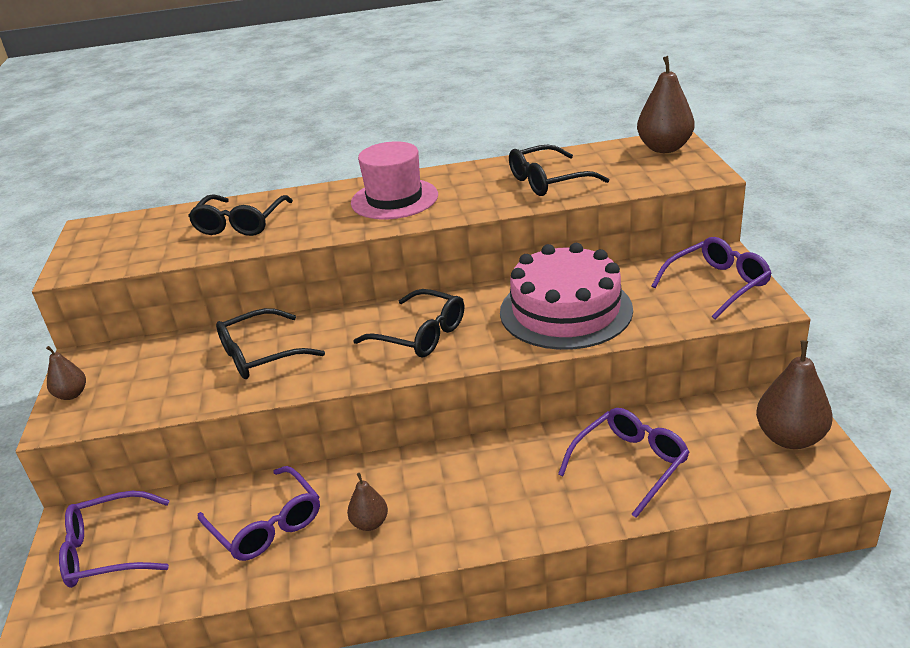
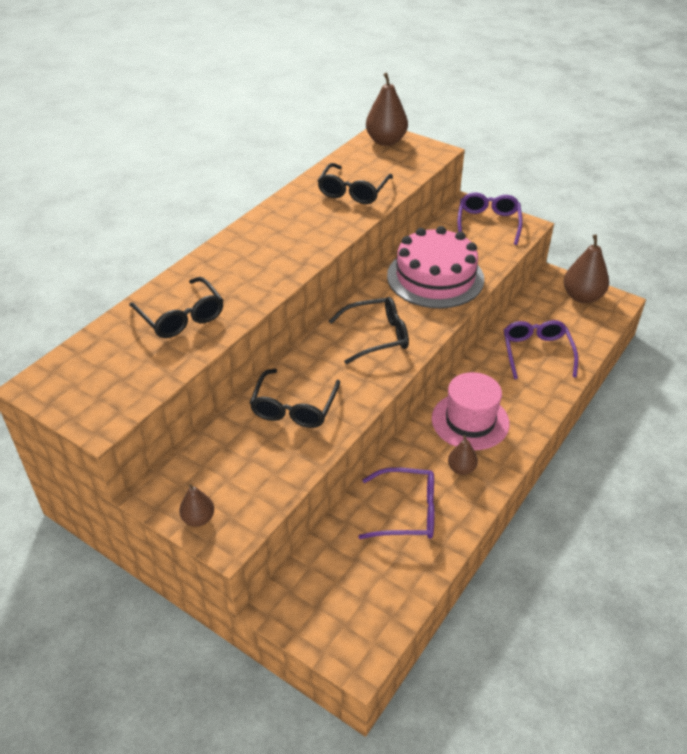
camera: 50 degrees left, 10 degrees up
(108, 551) = (334, 600): purple glasses -> none
(394, 199) = (270, 246): pink hat -> pink hat (470, 421)

